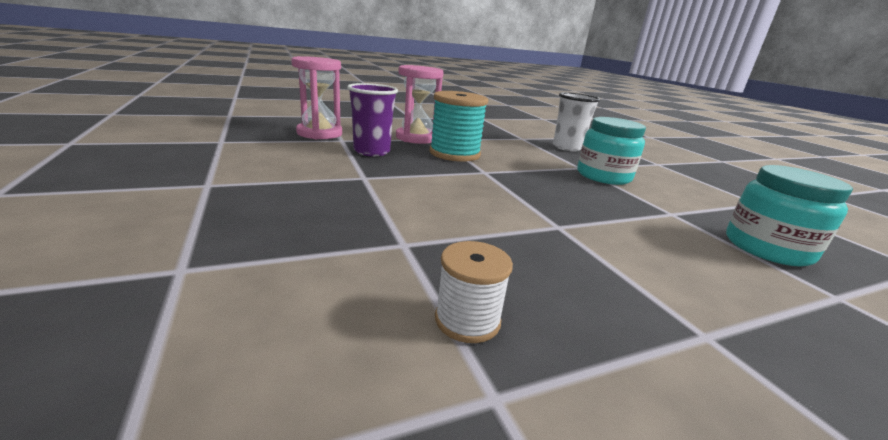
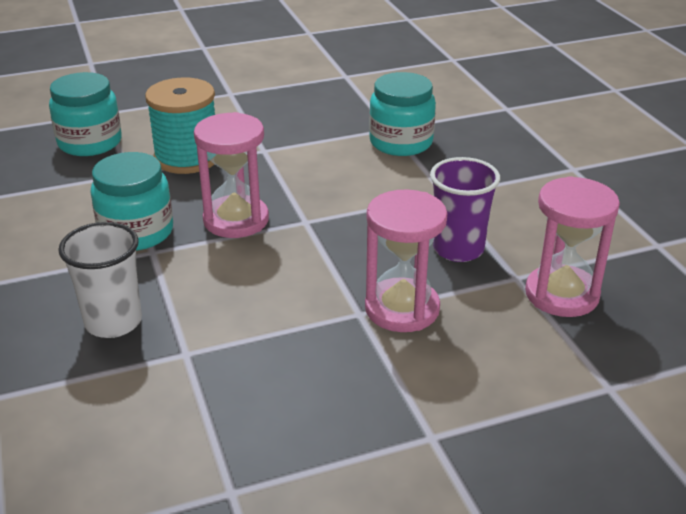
camera: 175 degrees left, 10 degrees up
(393, 224) = (401, 142): none -> turquoise jar
(454, 153) = (338, 262): turquoise spool -> turquoise spool (187, 158)
(467, 320) = (352, 95): white spool -> none
(538, 176) = (236, 220): none -> pink hourglass

